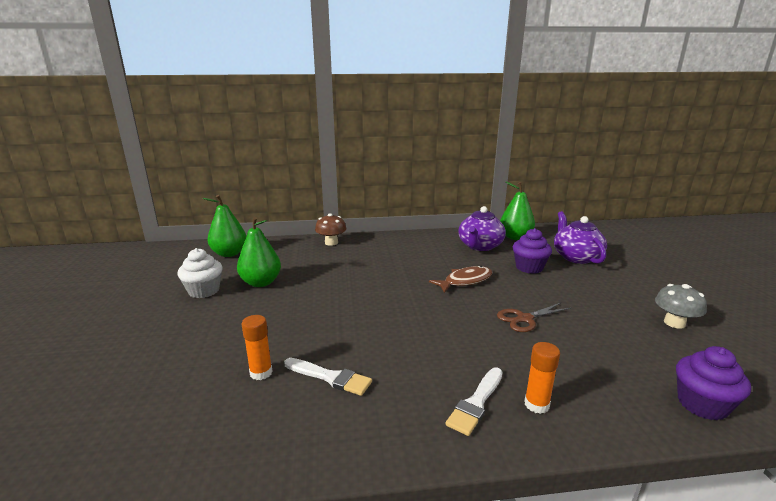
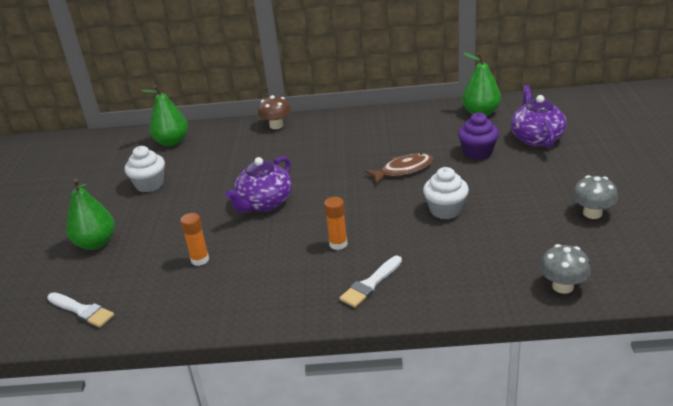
camera: 10 degrees right, 10 degrees up
(261, 283) = (202, 175): green pear -> green pear (96, 243)
(330, 377) = (256, 263): white brush -> white brush (82, 311)
(480, 246) = (435, 126): purple teapot -> purple teapot (264, 203)
(524, 319) = (445, 210): brown scissors -> white cupcake
(536, 404) = (420, 285): orange glue stick -> orange glue stick (338, 244)
(702, 404) = (562, 286): purple cupcake -> grey mushroom

